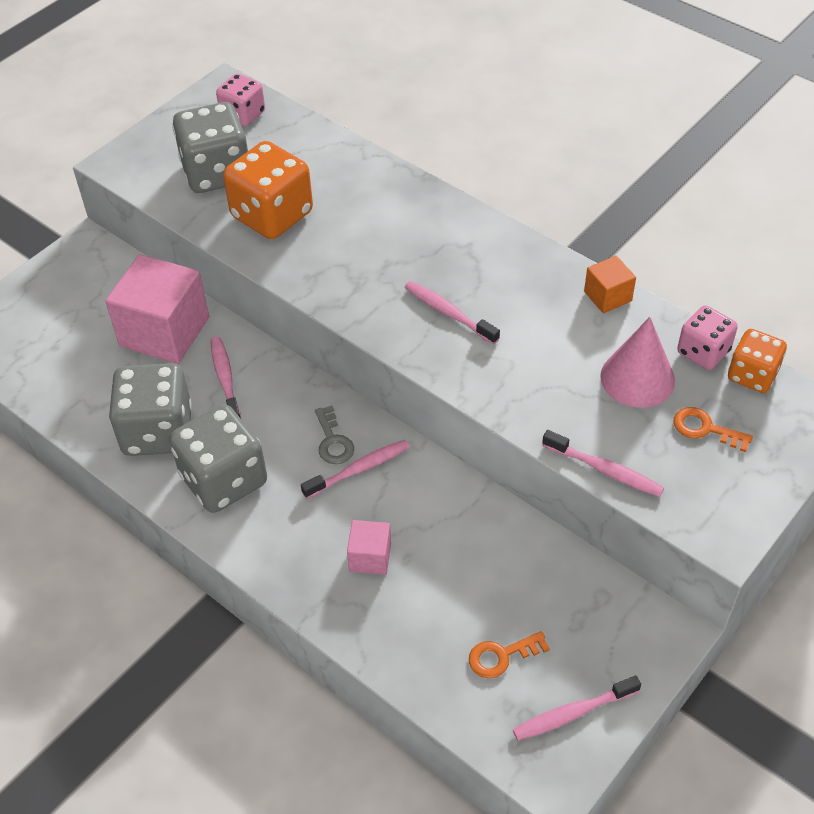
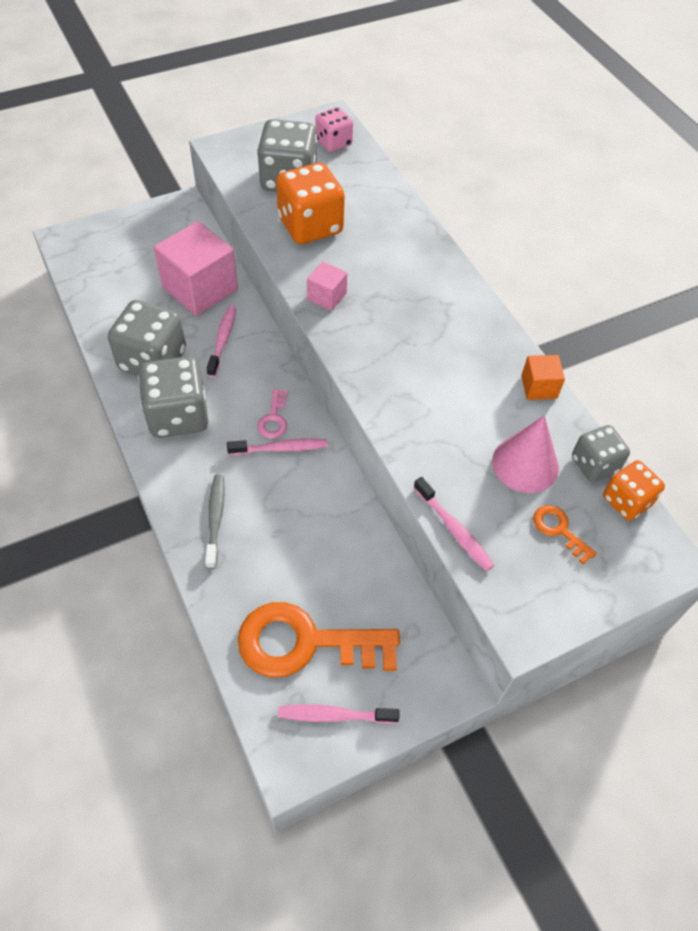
camera: 20 degrees right, 5 degrees up
(332, 572) = (215, 519): none -> grey toothbrush
(333, 441) = (274, 419): grey key -> pink key
(370, 557) = (250, 520): pink cube -> pink cube (327, 296)
(448, 313) = (401, 351): pink toothbrush -> none
(501, 656) = (305, 643): orange key -> orange key, size x2.26
(703, 352) = (594, 464): pink dice -> grey dice

